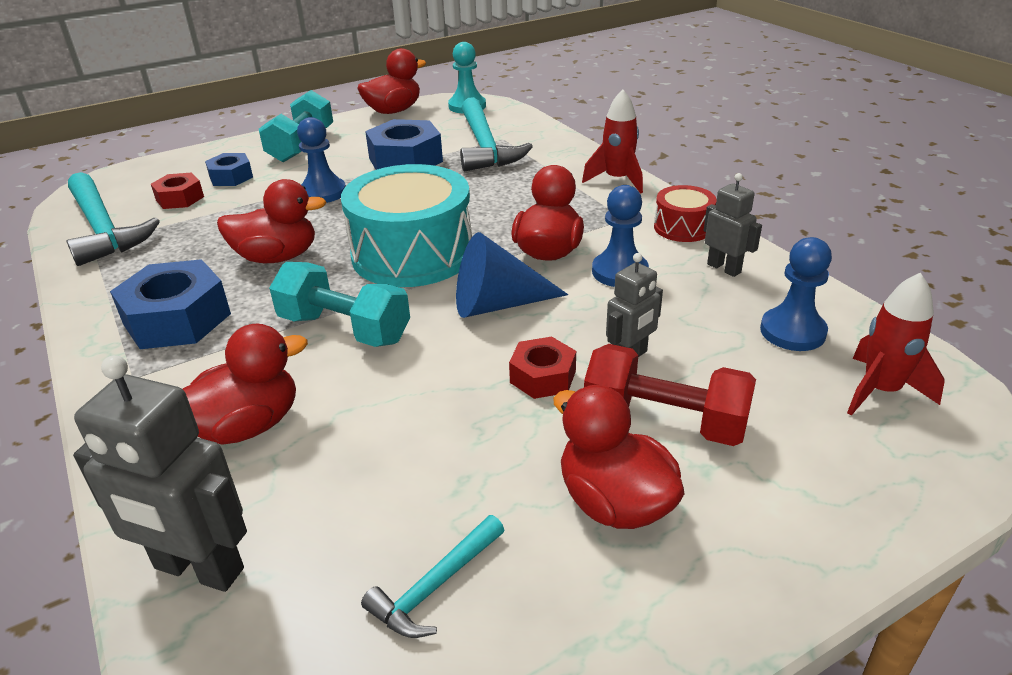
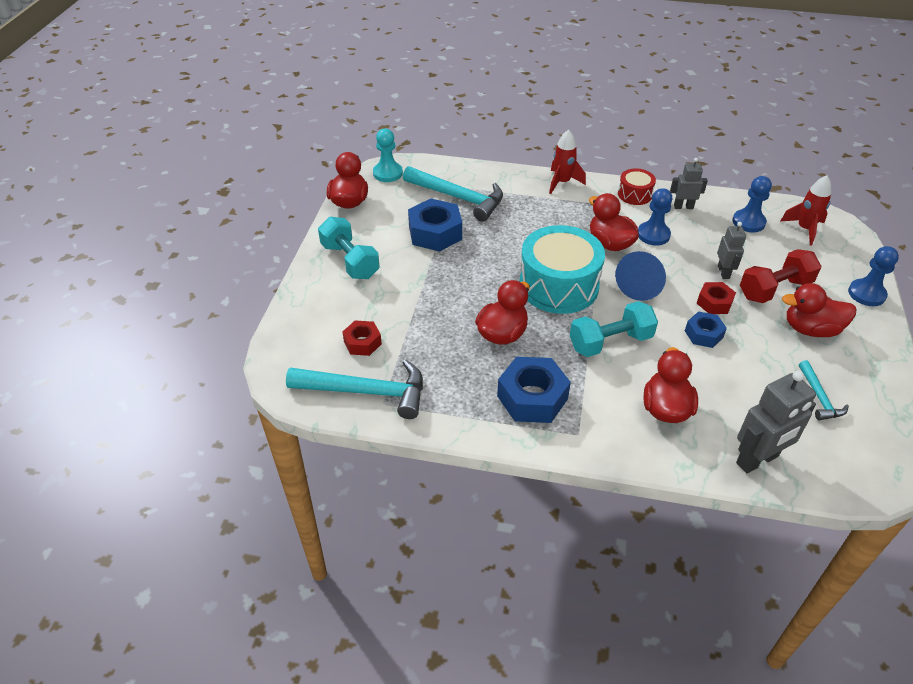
camera: 50 degrees left, 10 degrees up
(231, 177) = (358, 309): blue nut -> blue nut (703, 334)
(323, 193) = (438, 283): blue pawn -> blue pawn (866, 294)

